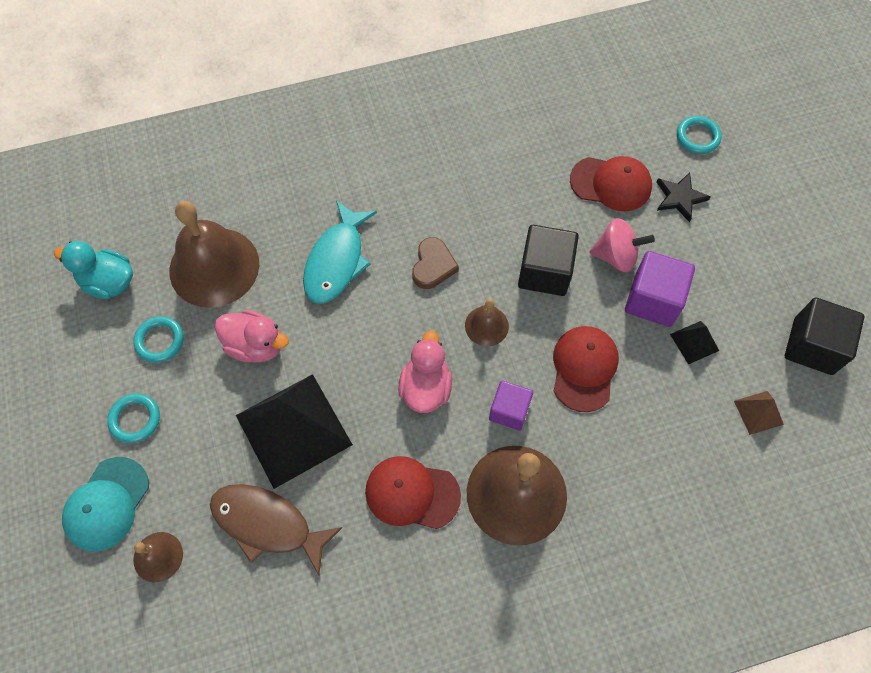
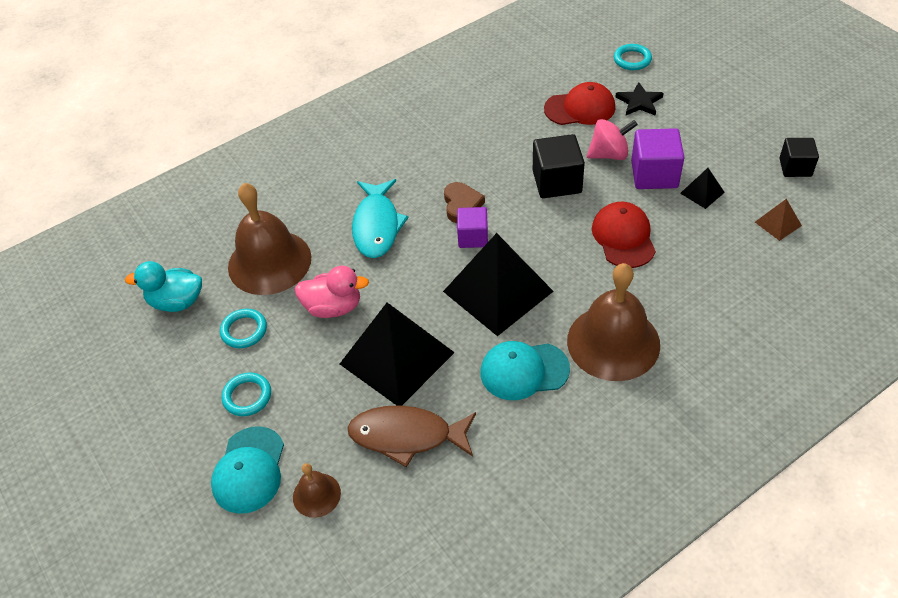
camera: 15 degrees left, 15 degrees down
(412, 493) = (524, 371): red cap -> turquoise cap
(426, 387) = (498, 291): pink duck -> black pyramid
(486, 326) = (527, 232): brown bell -> none
(509, 411) = (577, 285): purple cube -> purple cube (473, 237)
(812, 346) = (795, 167): black cube -> black cube, size x0.65

